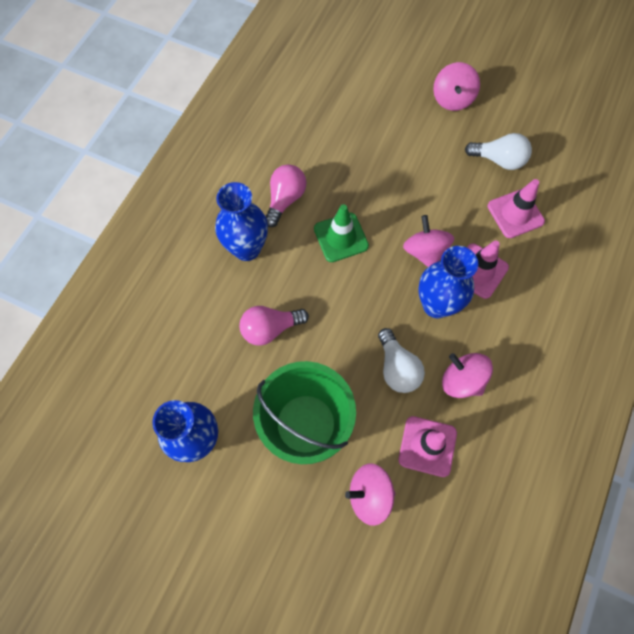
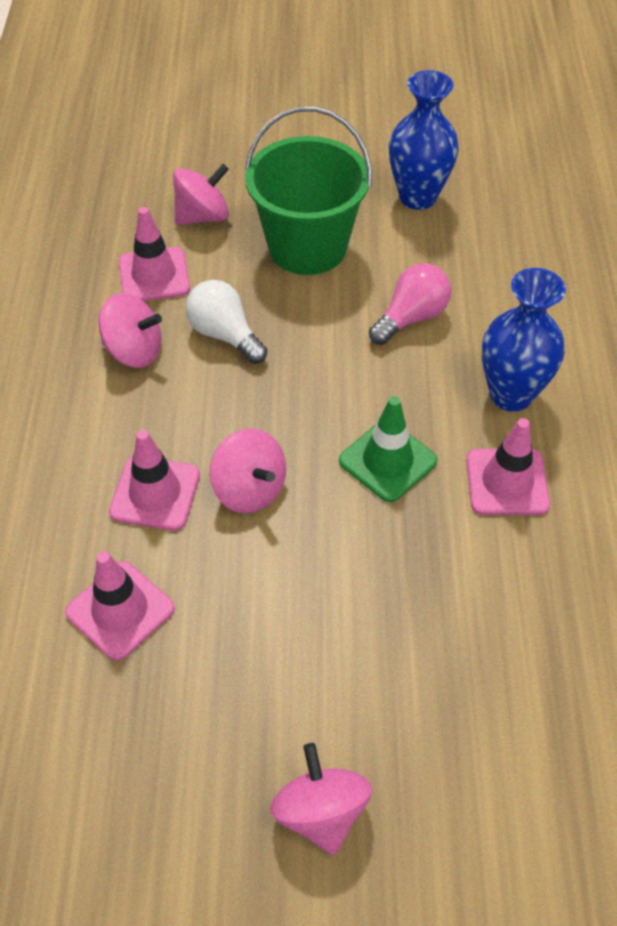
camera: 155 degrees right, 15 degrees down
(285, 200) = (507, 482): pink light bulb -> pink traffic cone
(436, 305) = (202, 424): blue vase -> none
(499, 160) = (179, 706): white light bulb -> none

